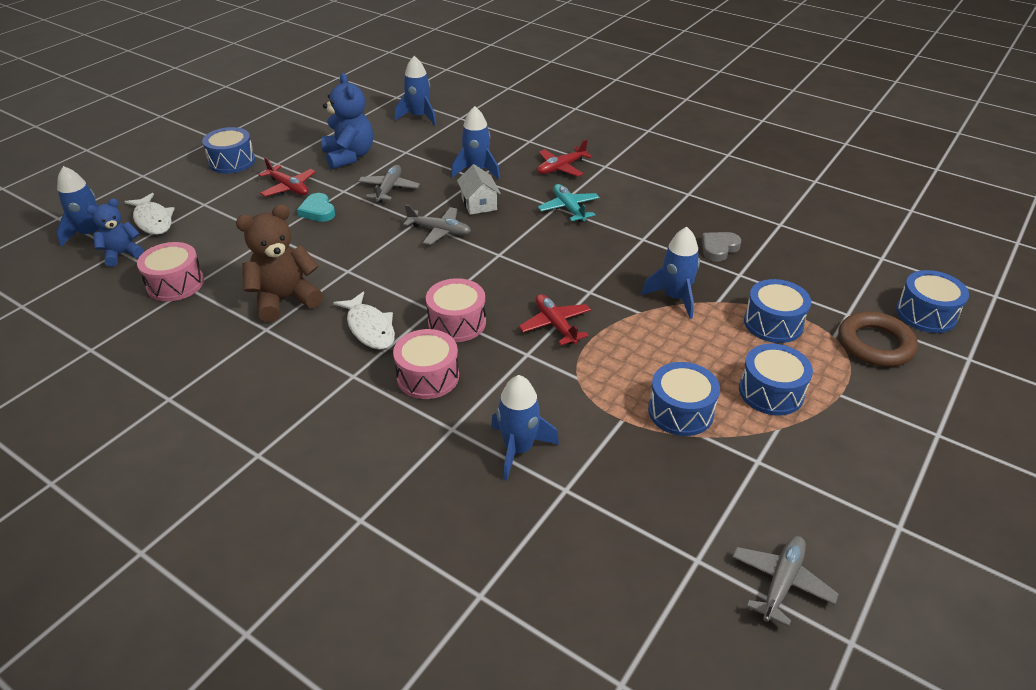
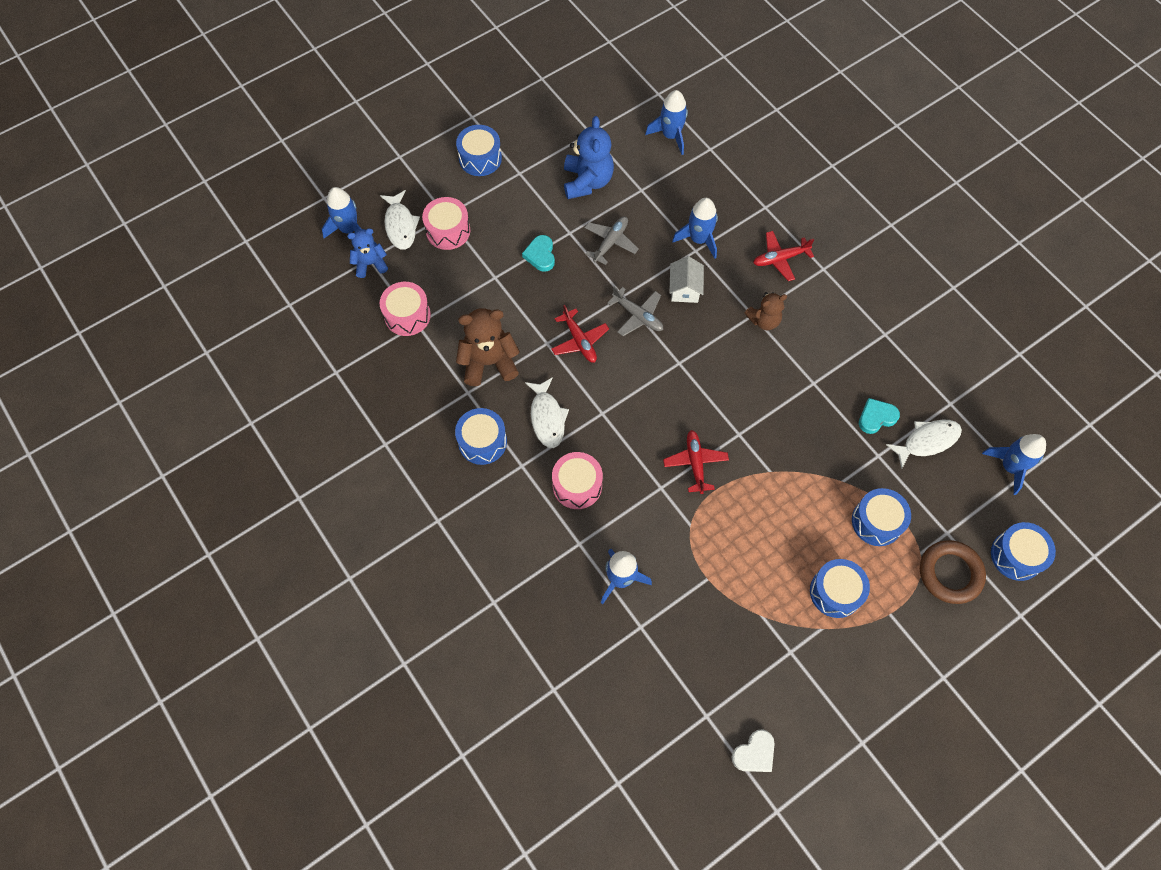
camera: 20 degrees right, 25 degrees up
(288, 187) = (522, 213): red plane -> red plane (579, 341)
(457, 322) = (617, 434): pink drum -> pink drum (448, 231)
(569, 208) = (764, 320): turquoise plane -> brown teddy bear
(675, 298) = (808, 465): blue rocket -> blue rocket (1010, 466)
(680, 411) = (755, 586): blue drum -> blue drum (482, 442)
(719, 248) = (876, 417): grey heart -> turquoise heart
(778, 254) = (927, 441): none -> white fish
(781, 582) = (754, 753): grey plane -> white heart

